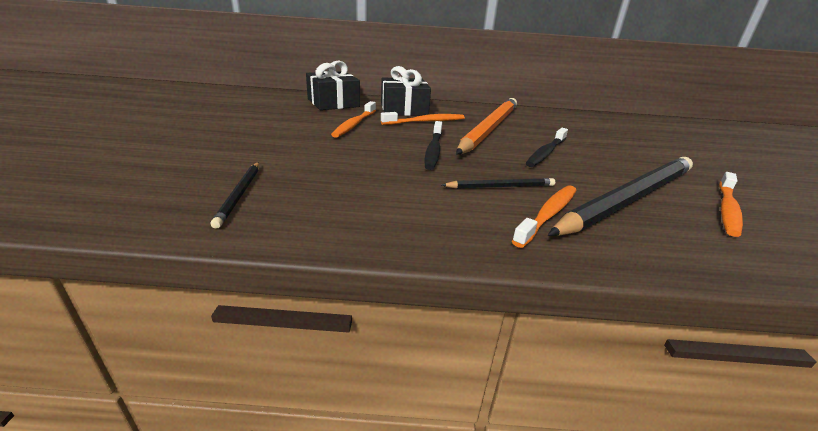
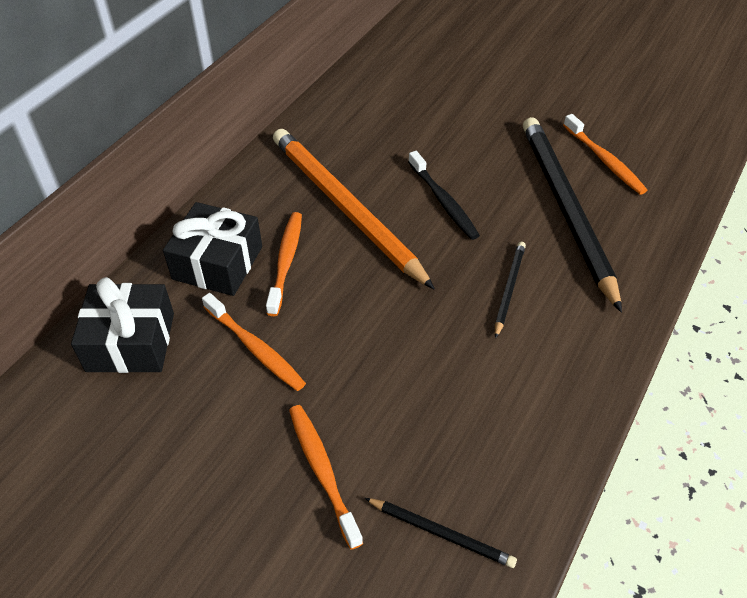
camera: 60 degrees left, 20 degrees up
(433, 150) = (392, 300): black toothbrush -> none
(548, 214) = (573, 285): orange toothbrush -> orange toothbrush (322, 471)

